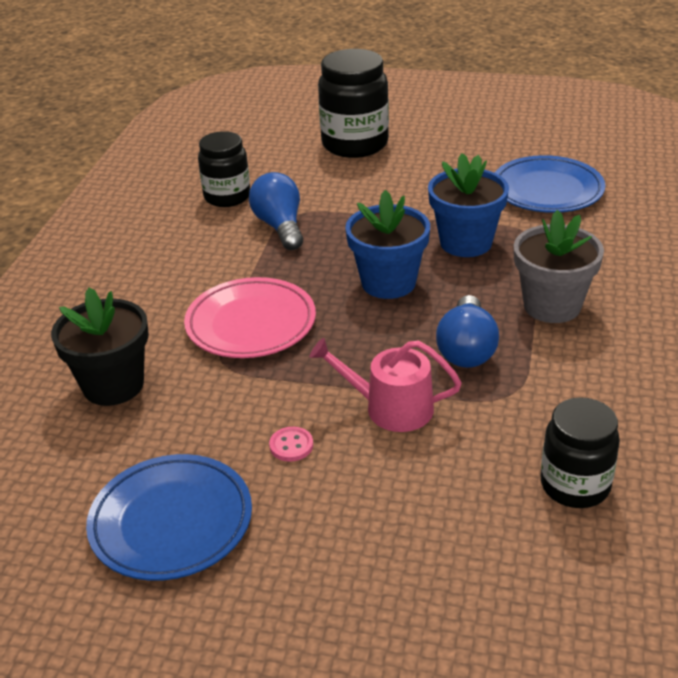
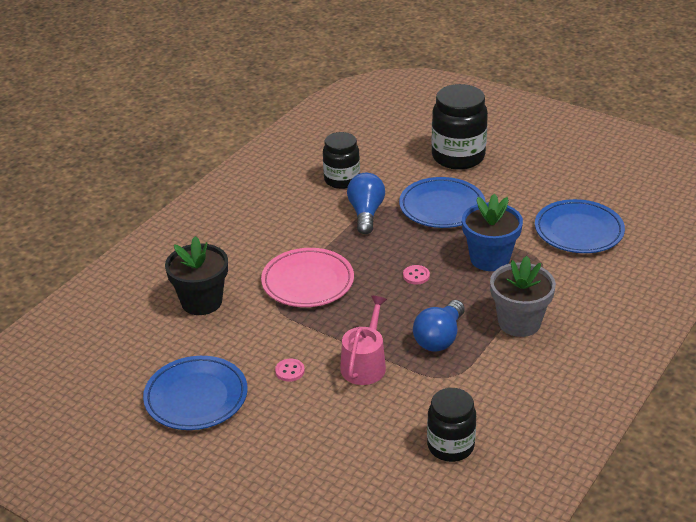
camera: 20 degrees right, 0 degrees up
(370, 200) = (442, 207): none -> blue plate
(388, 283) = (416, 276): blue flower pot -> pink button
(390, 408) = (365, 364): pink watering can -> pink watering can turned 75 degrees clockwise

